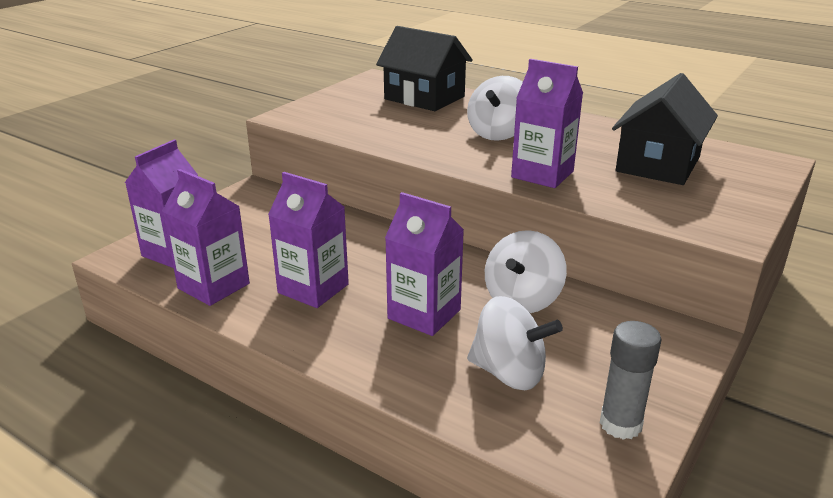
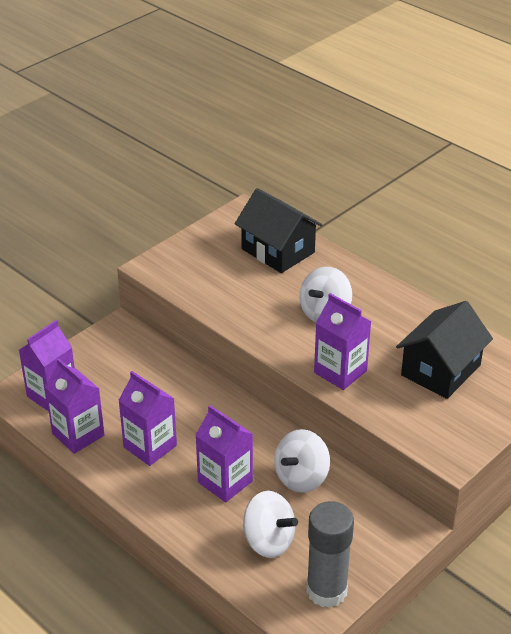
camera: 10 degrees right, 10 degrees up
(620, 424) = (326, 590): grey glue stick -> grey glue stick, size x1.51

